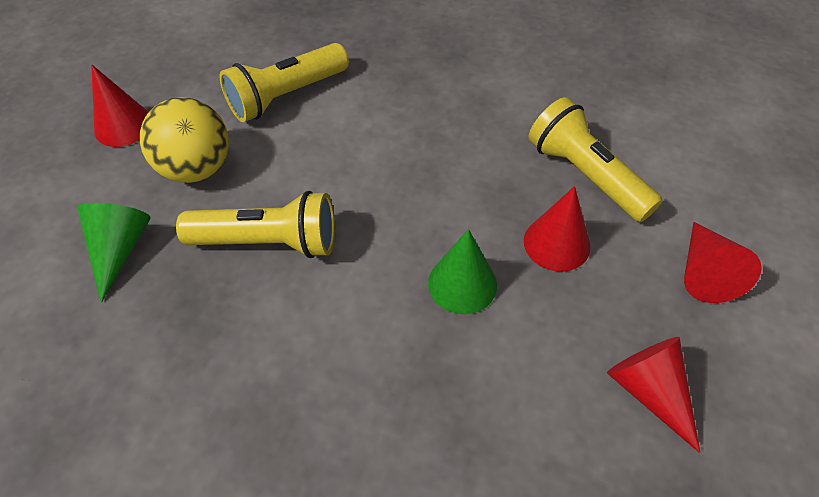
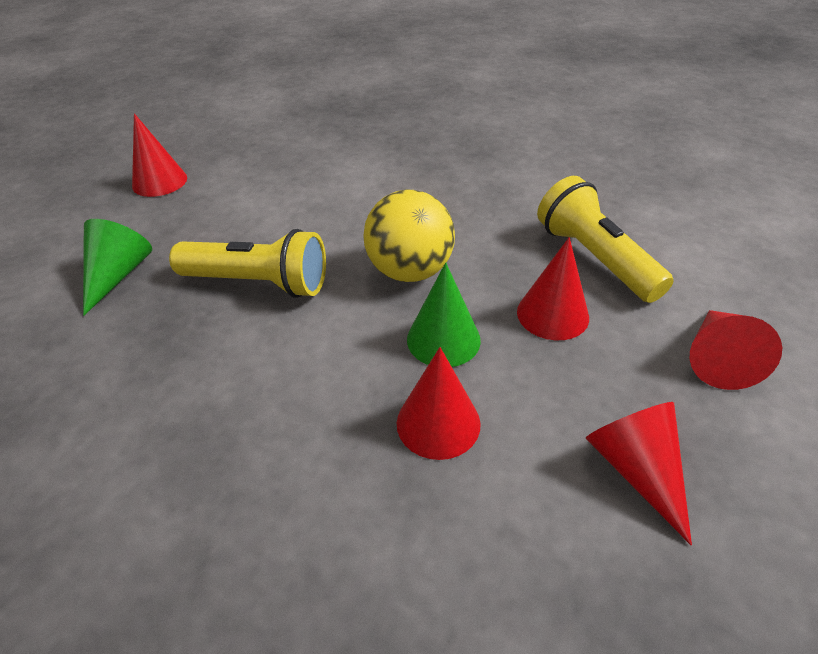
camera: 10 degrees right, 10 degrees down
(197, 168) = (212, 218): yellow ball -> yellow ball (410, 271)
(286, 96) = (313, 171): yellow flashlight -> none
(475, 371) = (438, 423): none -> red cone

